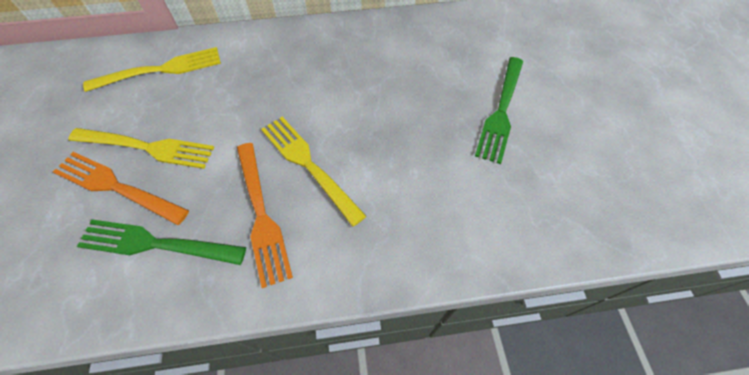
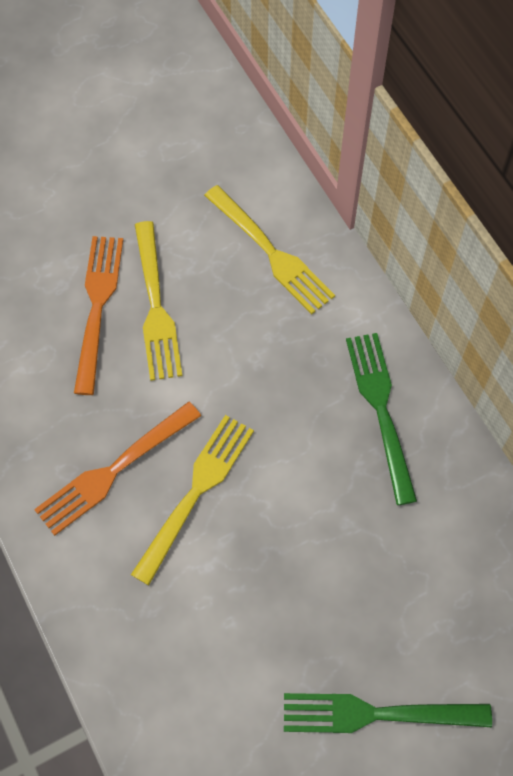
camera: 70 degrees right, 5 degrees up
(156, 244) = (48, 384): green fork -> green fork (381, 409)

